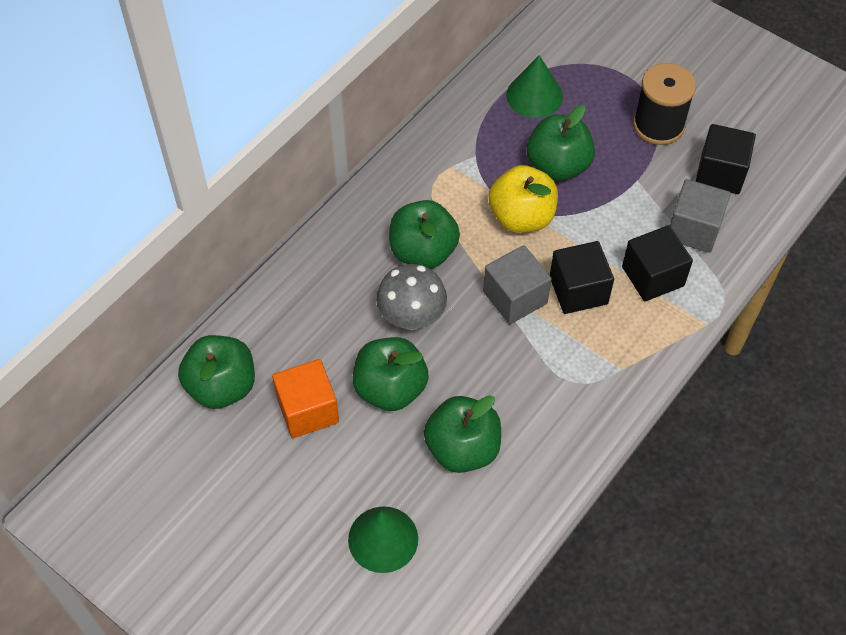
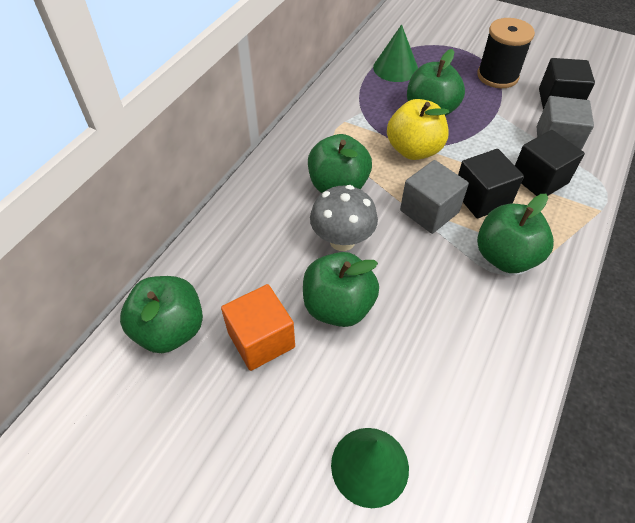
camera: 10 degrees left, 5 degrees down
(462, 449) = (424, 353): green apple -> green apple (505, 257)

